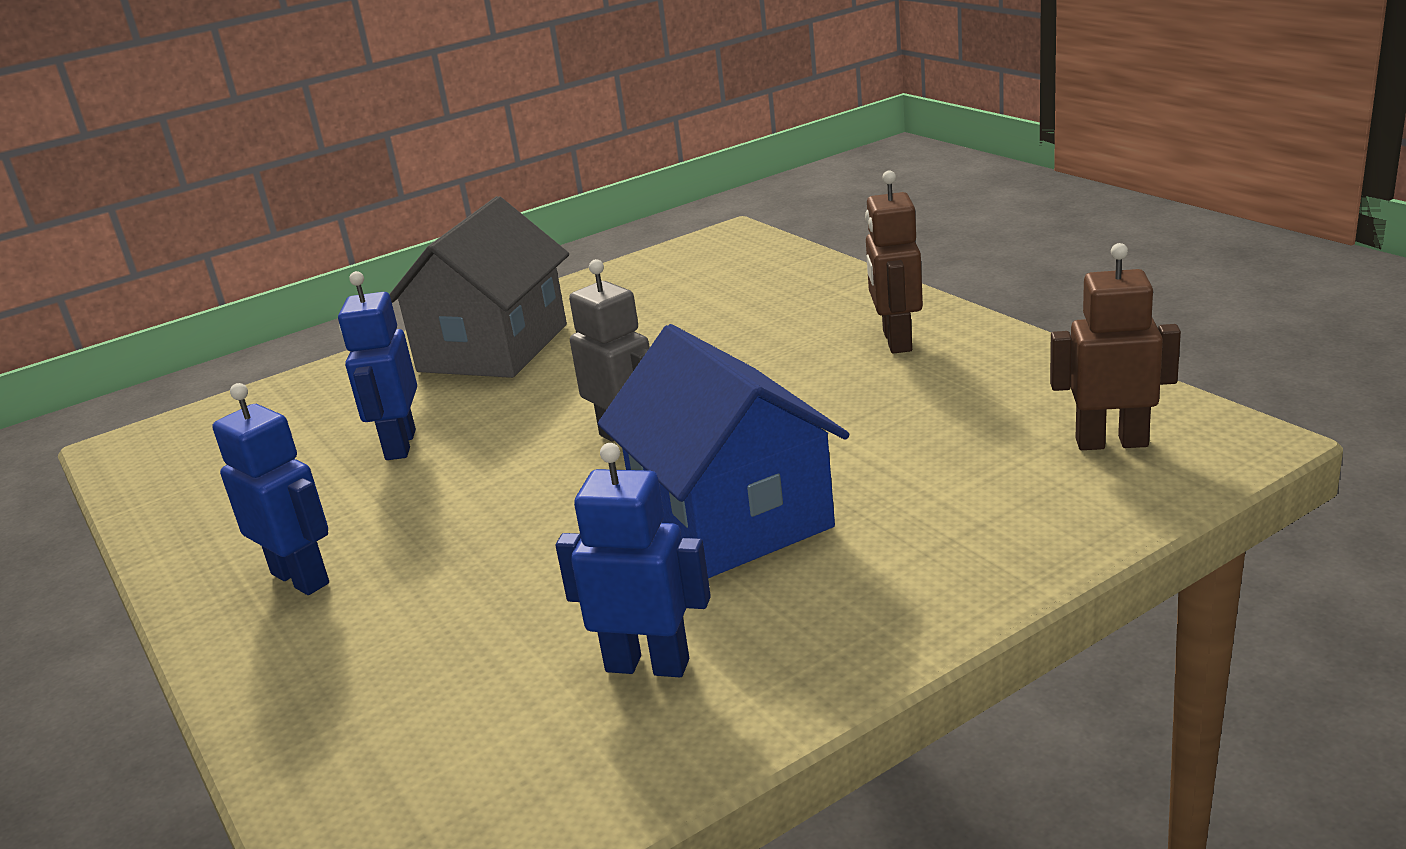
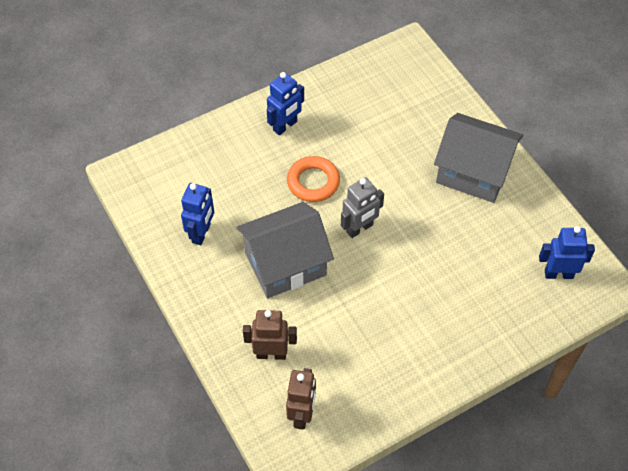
camera: 90 degrees right, 30 degrees up
(399, 445) = (380, 144): blue robot -> blue robot (558, 274)
(491, 513) = (313, 182): none -> orange ring
(730, 517) = (285, 264): blue house -> grey house
(896, 341) = (430, 350): brown robot -> brown robot (271, 354)

